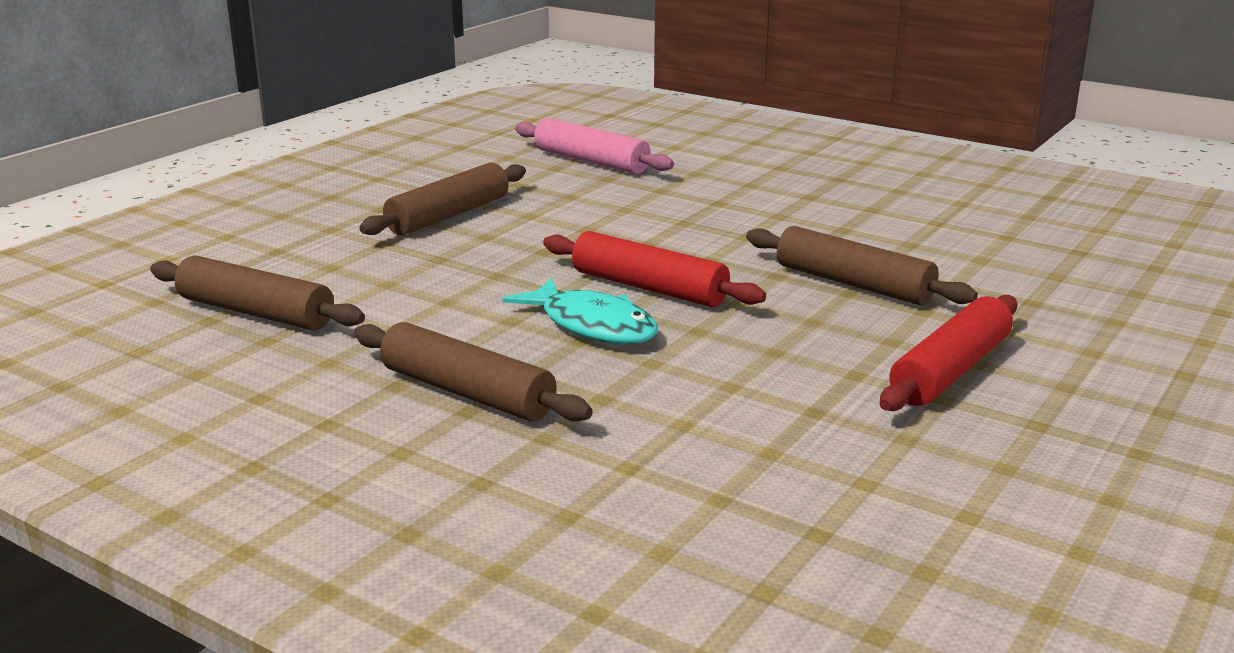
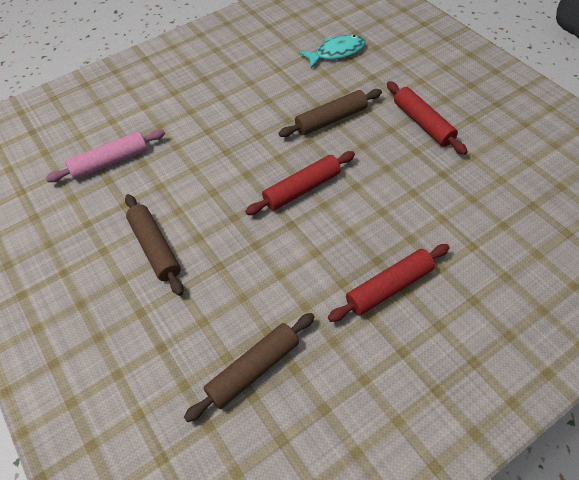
camera: 65 degrees left, 30 degrees up
(467, 392) = (389, 287): brown rolling pin -> red rolling pin
(592, 326) = (336, 222): turquoise fish -> turquoise fish (336, 52)

